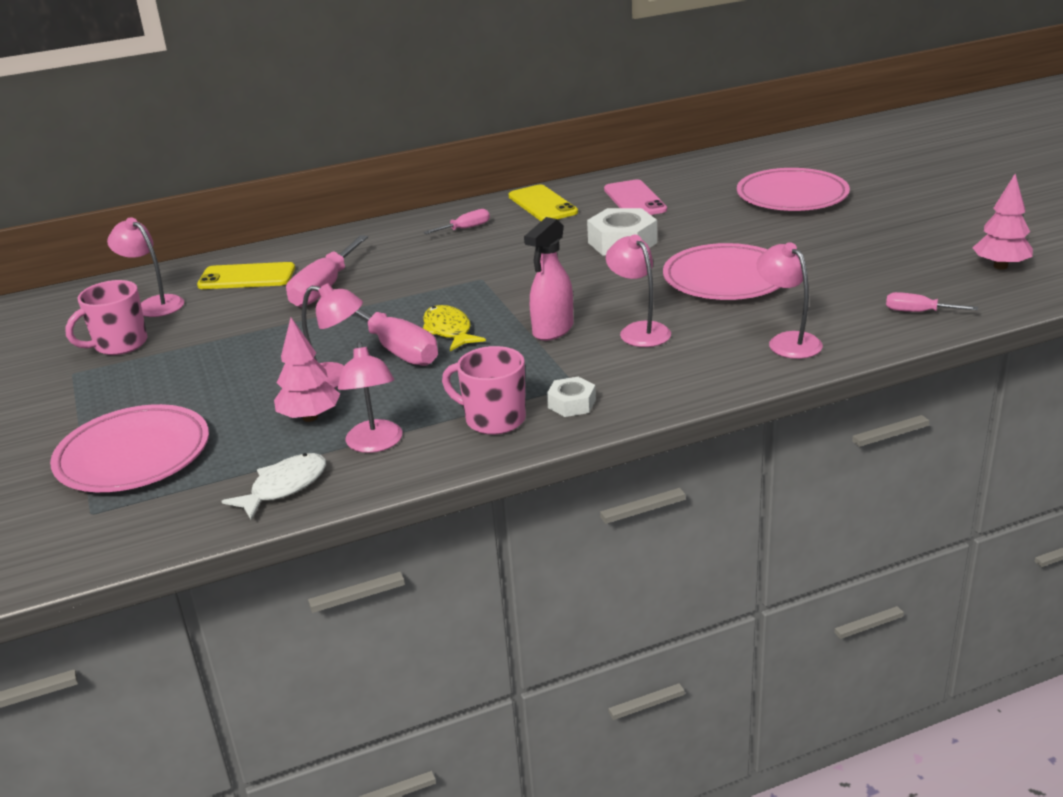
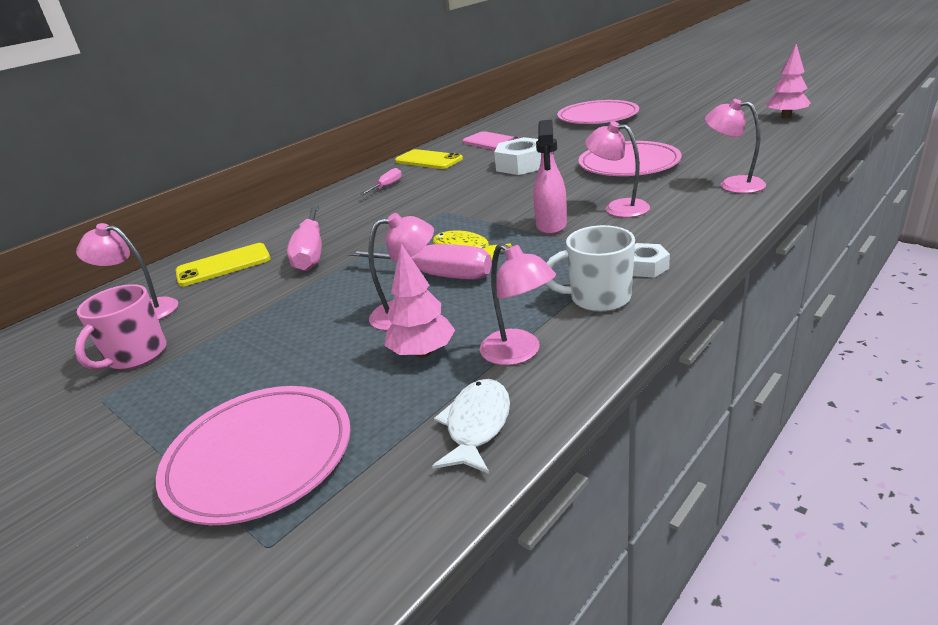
camera: 25 degrees left, 0 degrees up
(493, 419) = (598, 298): pink mug -> white mug
(918, 312) = (783, 148): pink screwdriver -> none

